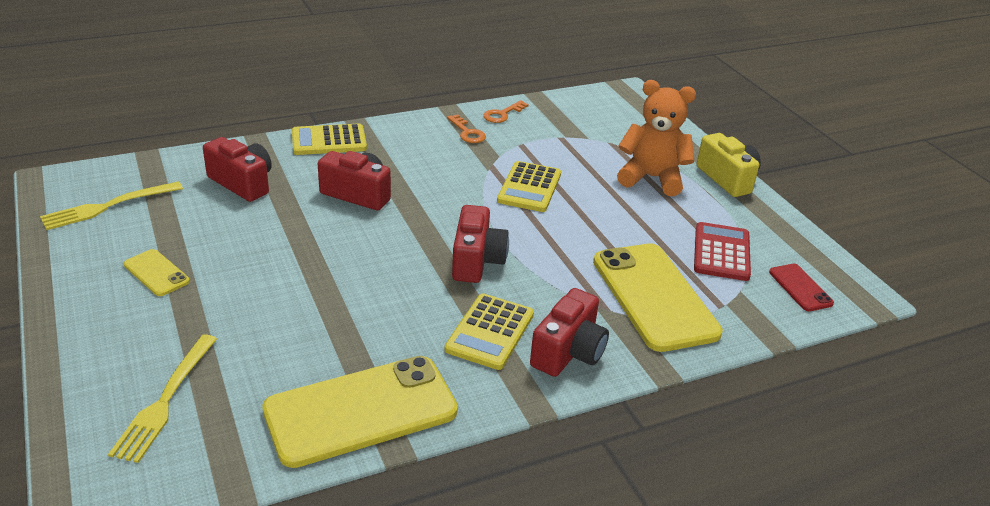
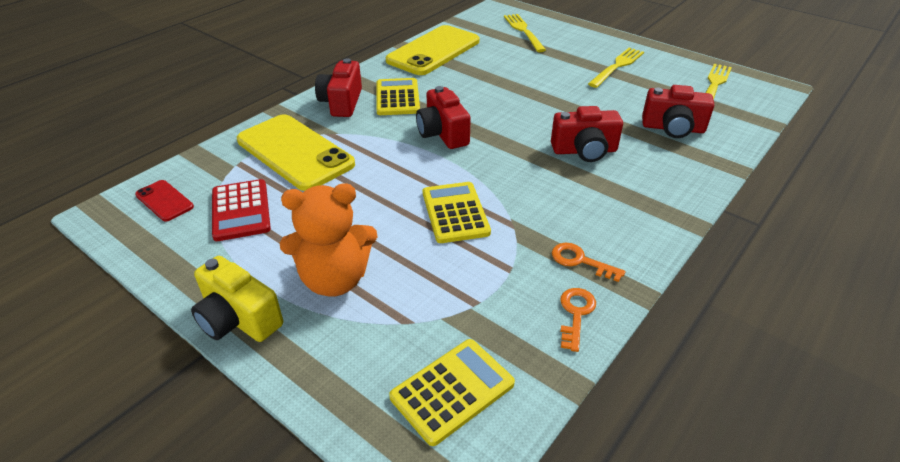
camera: 155 degrees right, 5 degrees up
(156, 273) = (617, 66): yellow phone -> yellow fork
(329, 141) = (682, 191): yellow calculator -> yellow calculator (452, 390)

